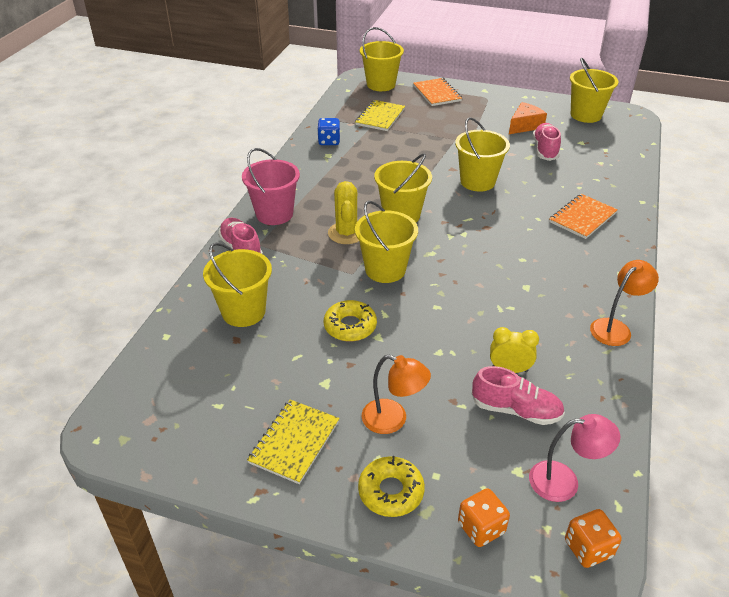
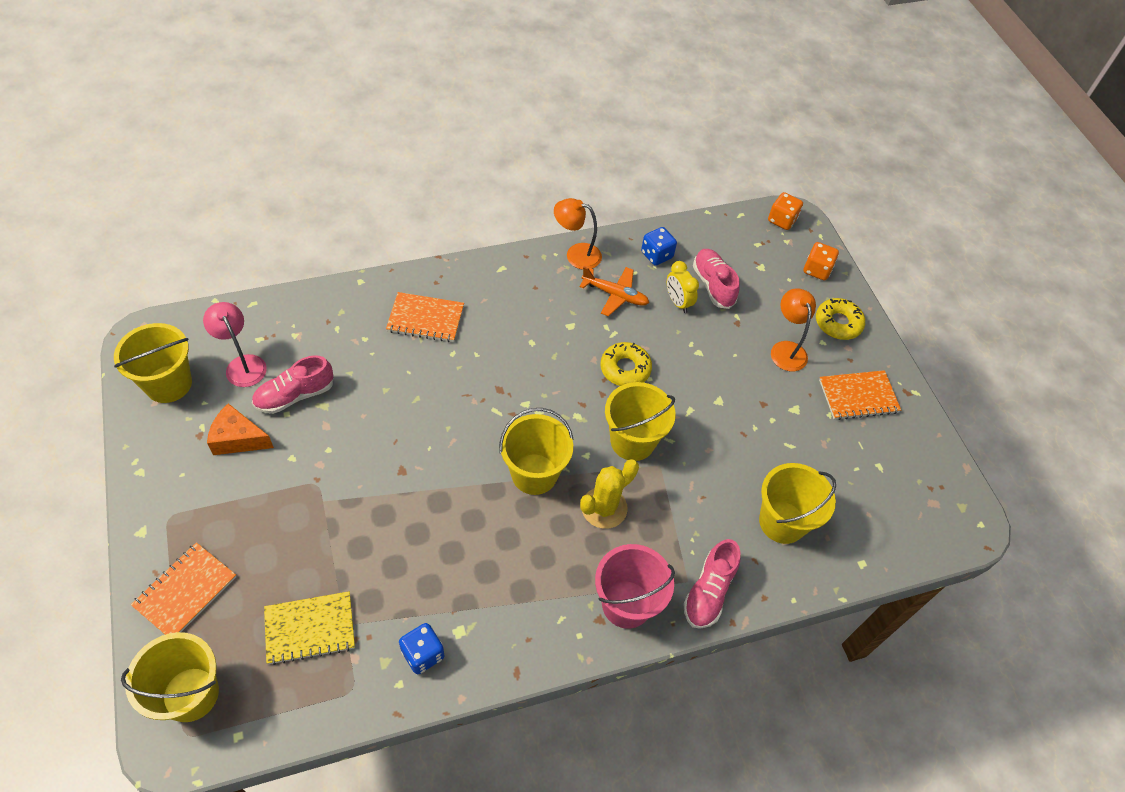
camera: 130 degrees left, 15 degrees up
(294, 442) = (858, 396): yellow notebook -> orange notebook
(350, 326) = (725, 427): yellow donut -> yellow donut (625, 369)
(477, 181) = (414, 433): yellow bucket -> none
(545, 330) = (615, 295): none -> orange plane
(564, 481) = (747, 243): pink lamp -> pink lamp (242, 364)
(585, 387) = (656, 255): none -> blue dice

